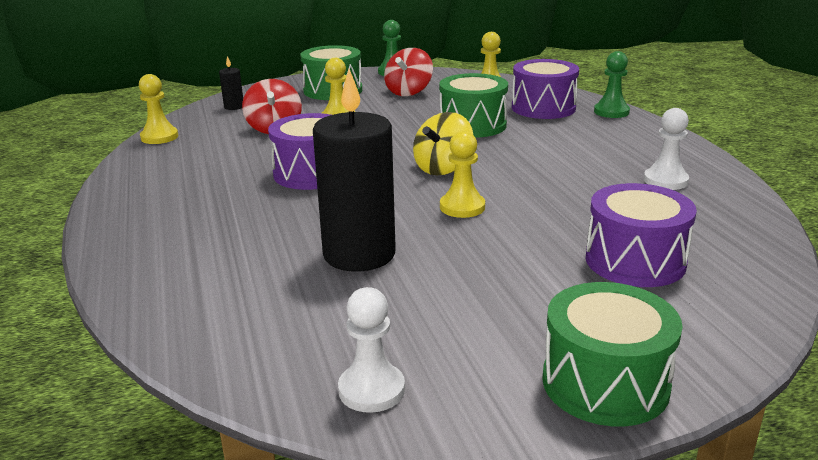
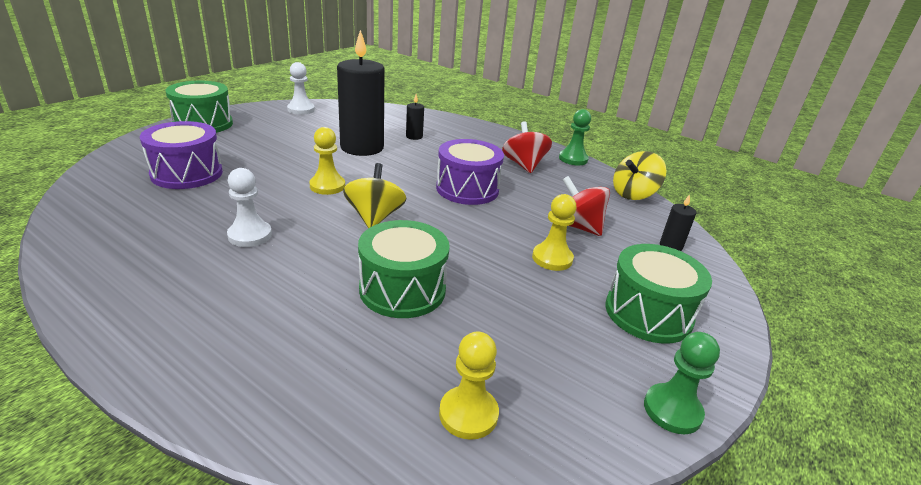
camera: 140 degrees right, 5 degrees up
(159, 137) = (633, 194): yellow pawn -> yellow spinning top
(252, 258) = (414, 136): none -> black candle
(409, 92) = (561, 346): red spinning top -> red spinning top (524, 165)
(543, 108) = (337, 367): purple drum -> none
(611, 112) = (220, 395): green pawn -> green pawn (573, 159)
(665, 180) = (149, 253): white pawn -> white pawn (250, 235)

